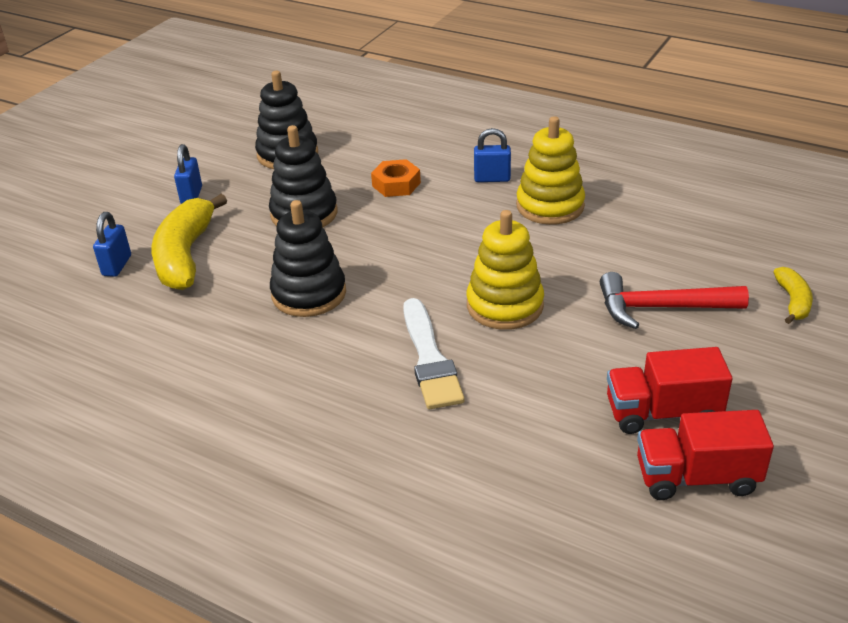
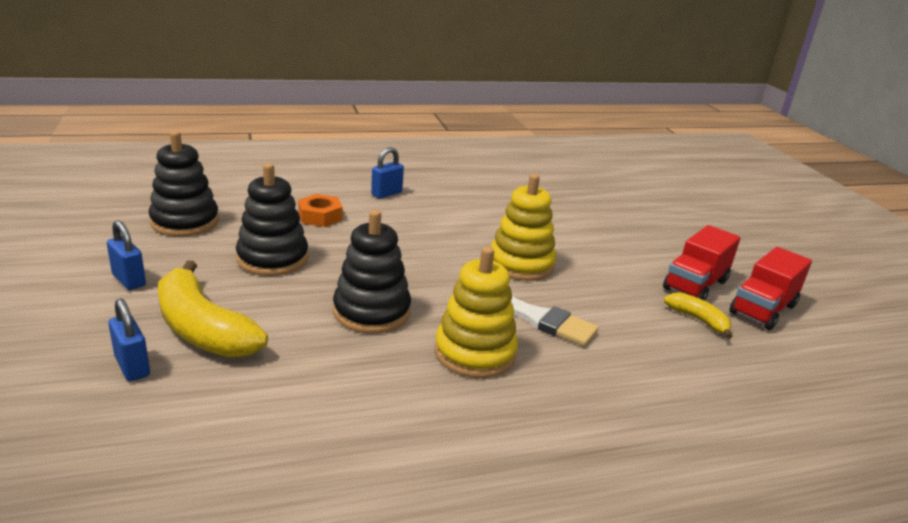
camera: 50 degrees left, 10 degrees down
(550, 206) = (451, 199): yellow stacking toy -> yellow stacking toy (475, 353)
(661, 308) = (603, 232): red hammer -> none
(793, 301) = (653, 207): yellow banana -> yellow banana (698, 320)

